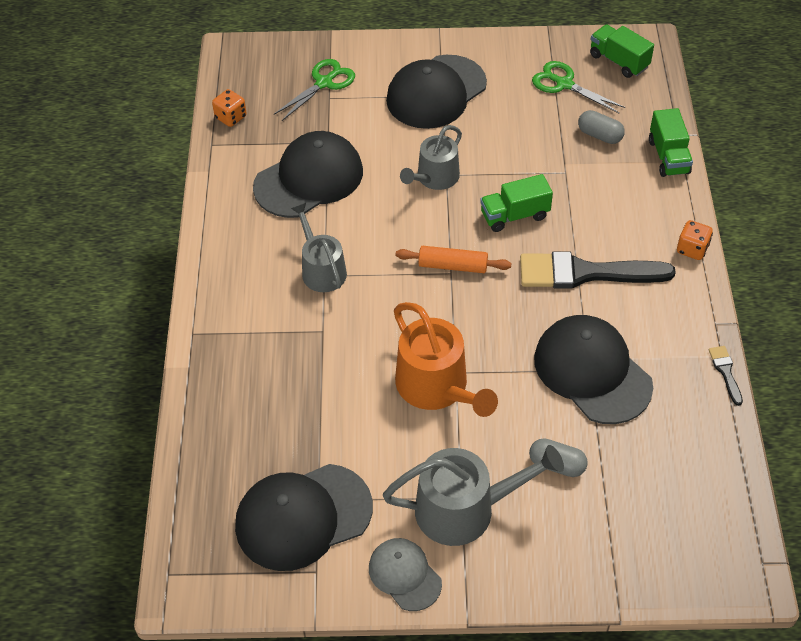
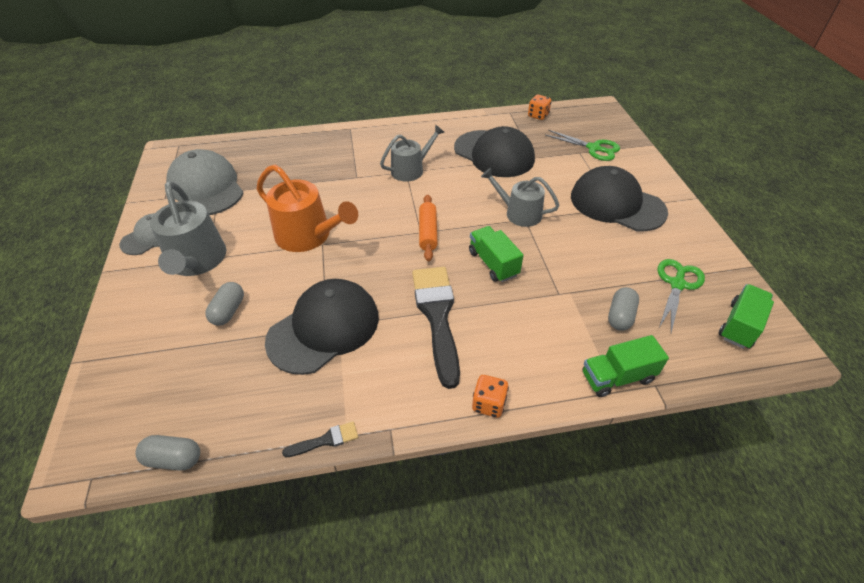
camera: 80 degrees right, 5 degrees down
(303, 517) = (206, 188): black cap -> grey cap
(437, 387) = (308, 236): orange watering can -> orange watering can turned 105 degrees counterclockwise
(742, 494) = (174, 459): none -> grey capsule

